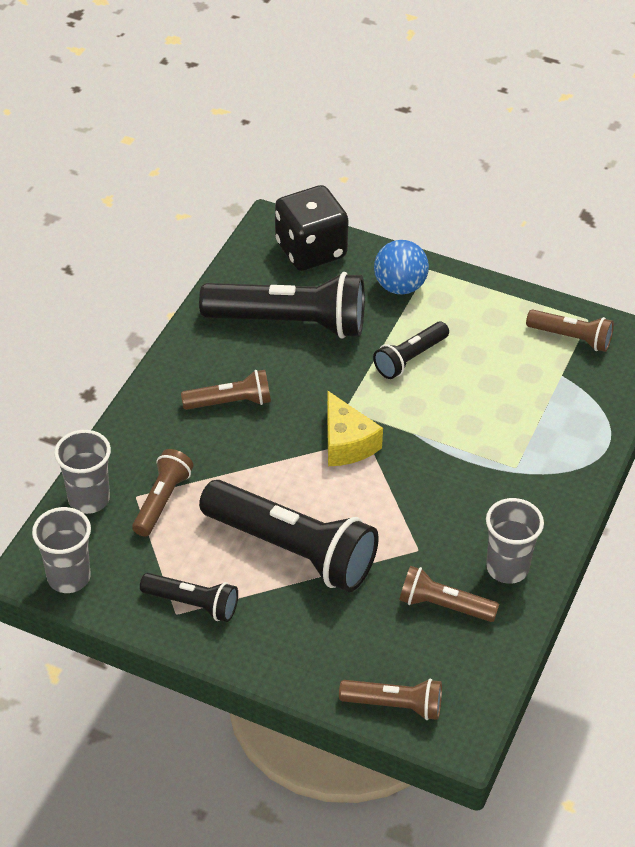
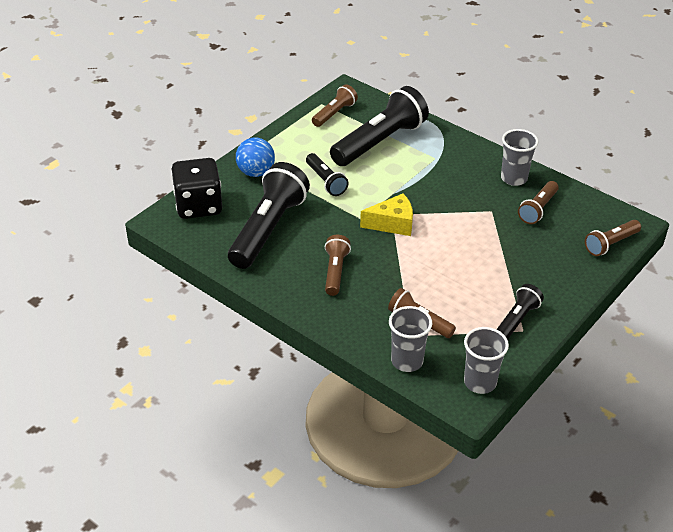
camera: 75 degrees left, 5 degrees down
(292, 550) = (479, 265): black flashlight -> black flashlight (380, 142)
(395, 705) = (610, 244): brown flashlight -> brown flashlight turned 150 degrees counterclockwise

